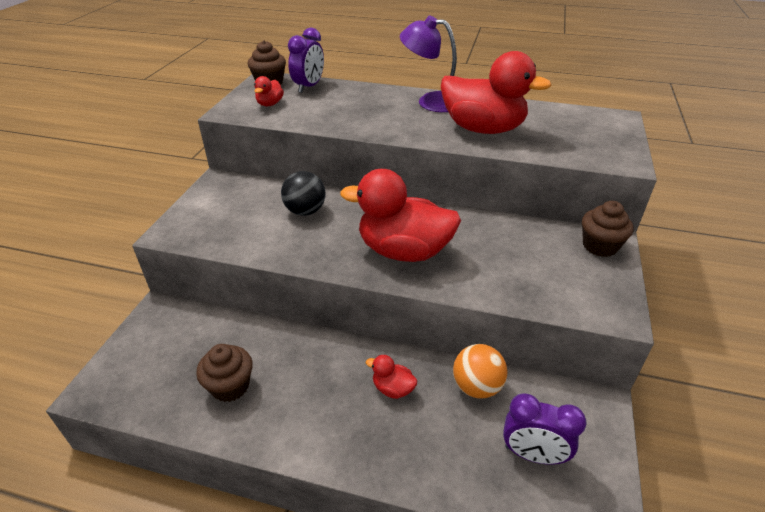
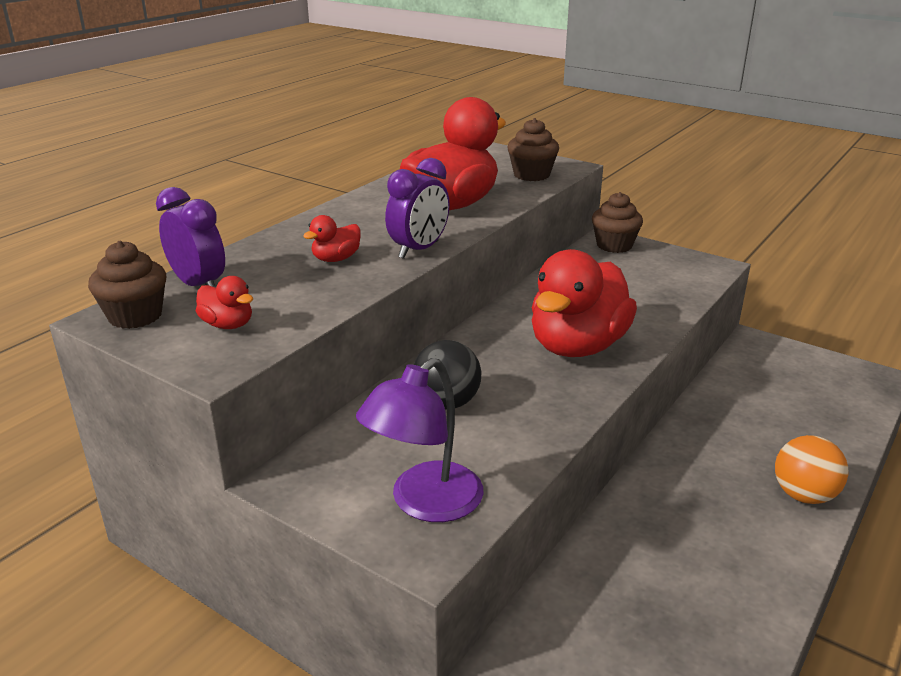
camera: 70 degrees left, 10 degrees down
(230, 386) = (696, 594): brown cupcake -> brown cupcake (531, 175)
(393, 388) = (721, 454): red duck -> red duck (336, 259)
(430, 101) = (349, 216): purple lamp -> purple lamp (424, 503)
(476, 386) = (725, 399): orange ball -> orange ball (803, 495)
(533, 454) = (810, 391): purple clock -> purple clock (419, 250)

